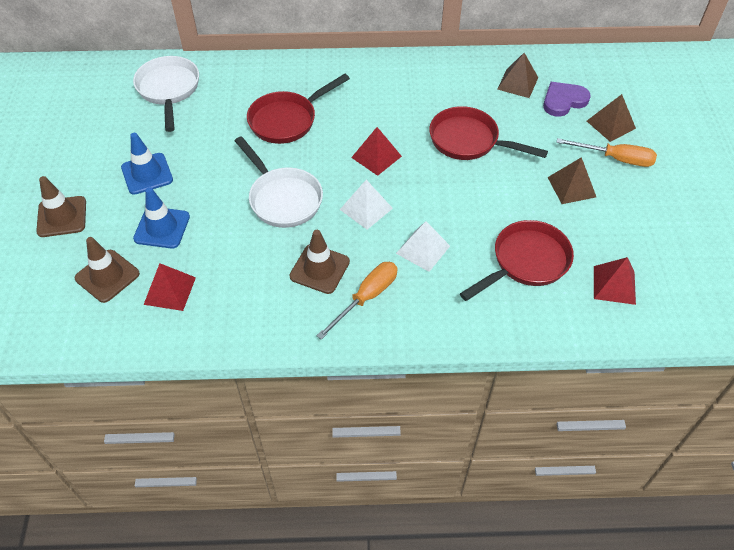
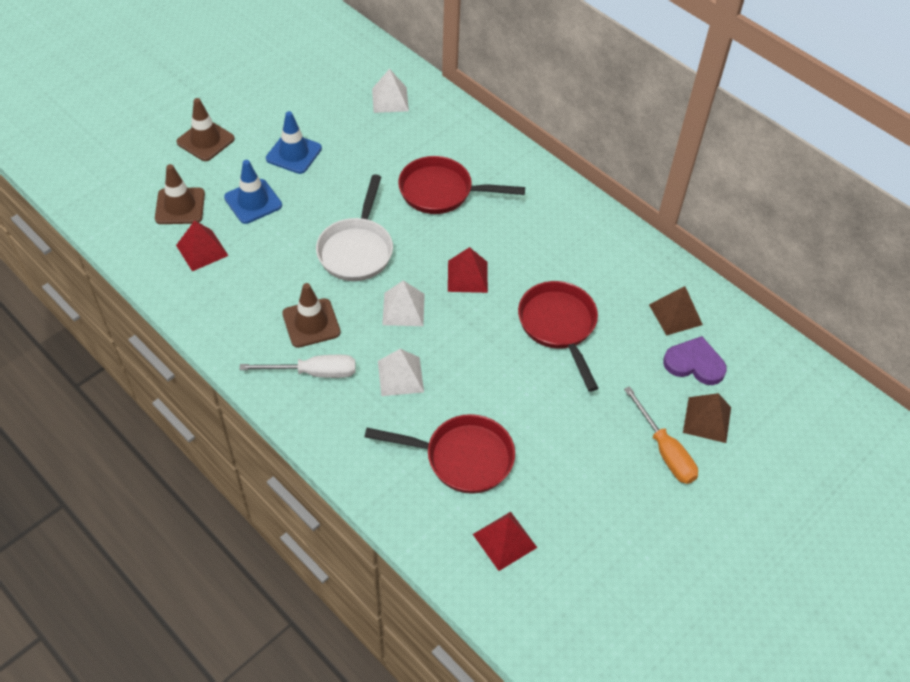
camera: 45 degrees right, 0 degrees up
(168, 90) = (390, 100): white pan -> white pyramid
(366, 298) = (313, 372): orange screwdriver -> white screwdriver
(571, 187) = (588, 437): brown pyramid -> none

